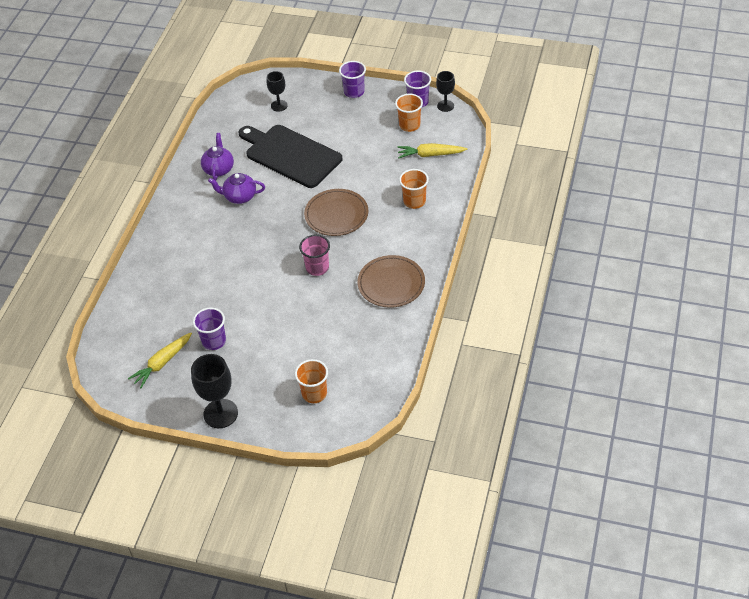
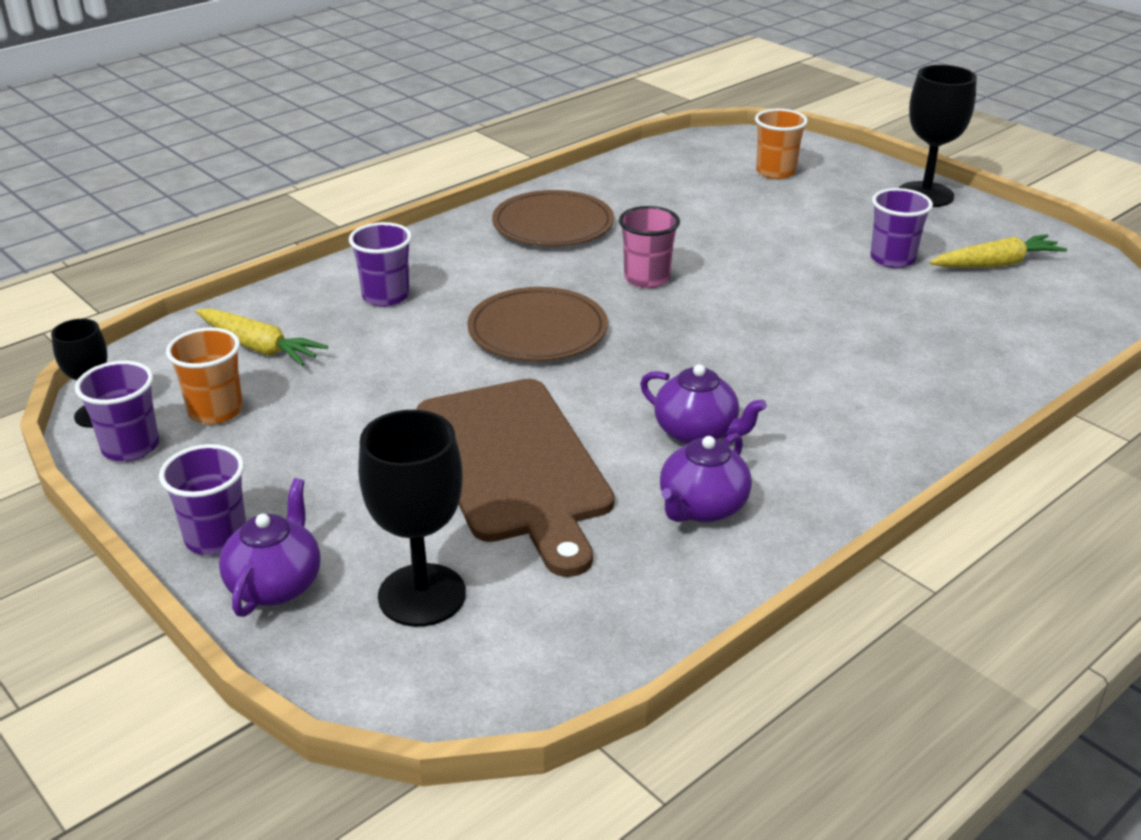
camera: 150 degrees left, 15 degrees down
(279, 105) = (422, 595): black goblet -> black goblet, size x1.66
(290, 155) = (515, 465): black cutting board -> brown cutting board
(321, 89) = (276, 584): none -> purple teapot
(414, 201) = (386, 296): orange cup -> purple cup

